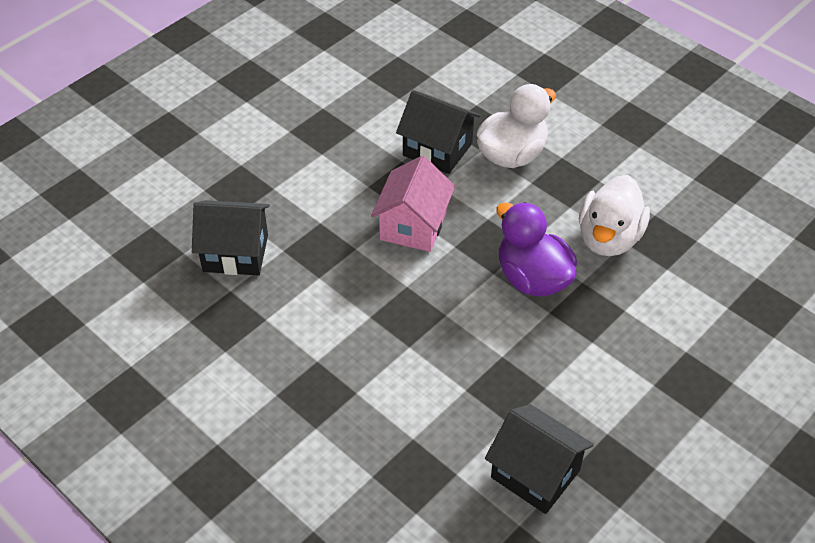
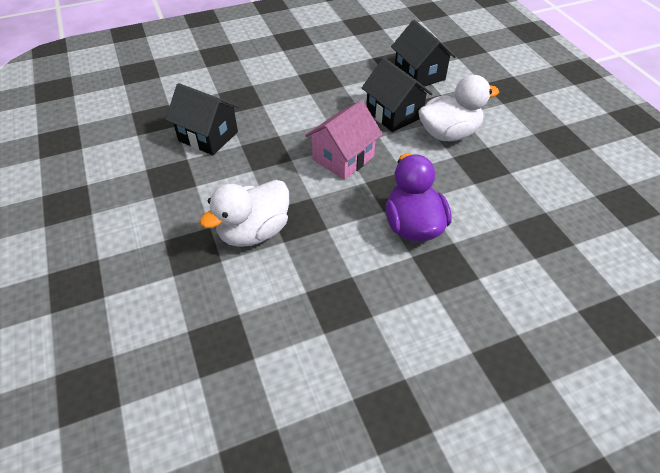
camera: 25 degrees right, 0 degrees up
(535, 474) = (319, 387): black house -> black house (419, 74)
(609, 238) = (495, 217): white duck -> white duck (254, 232)

